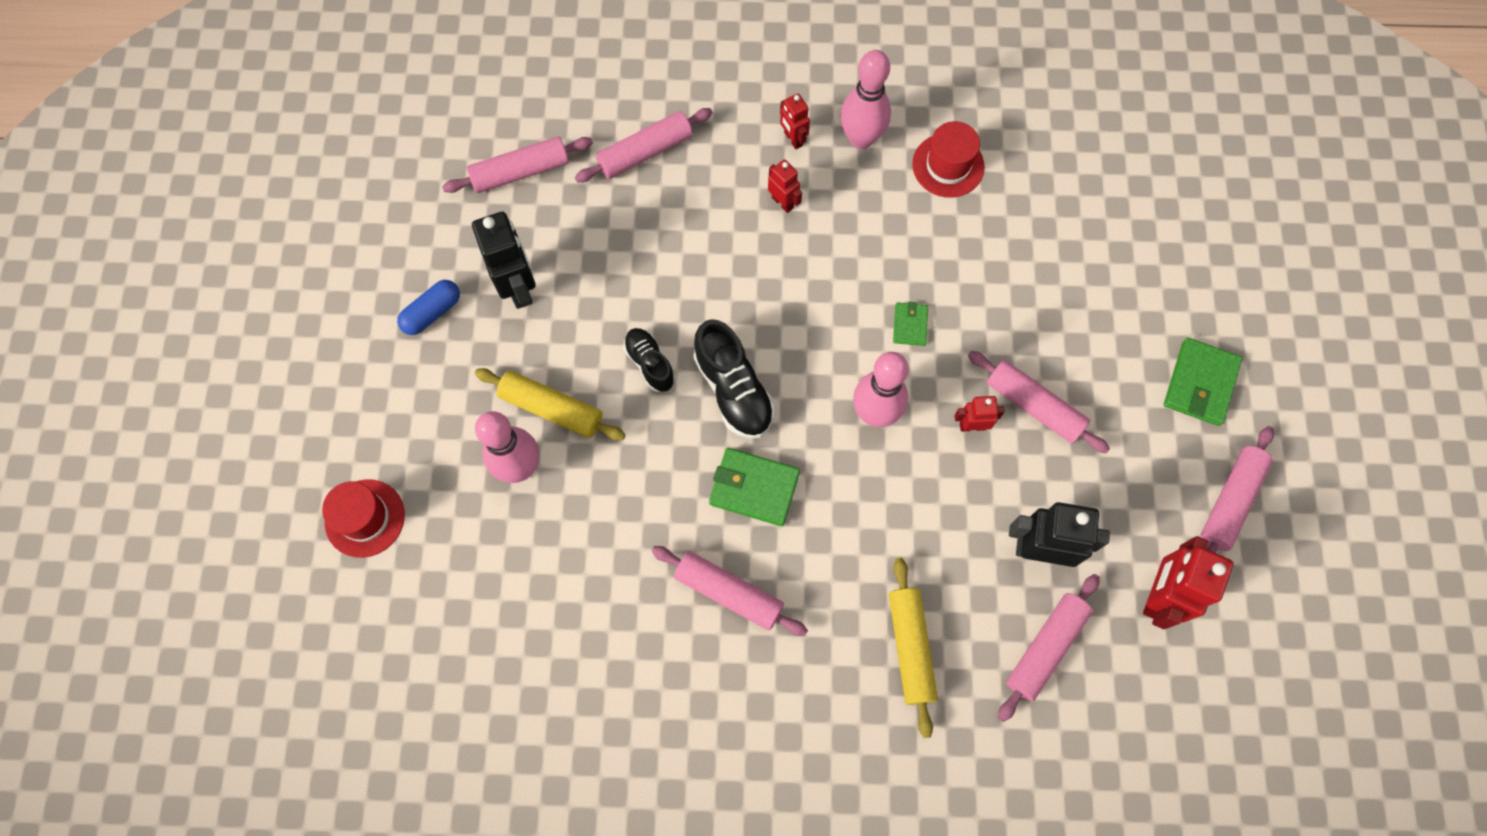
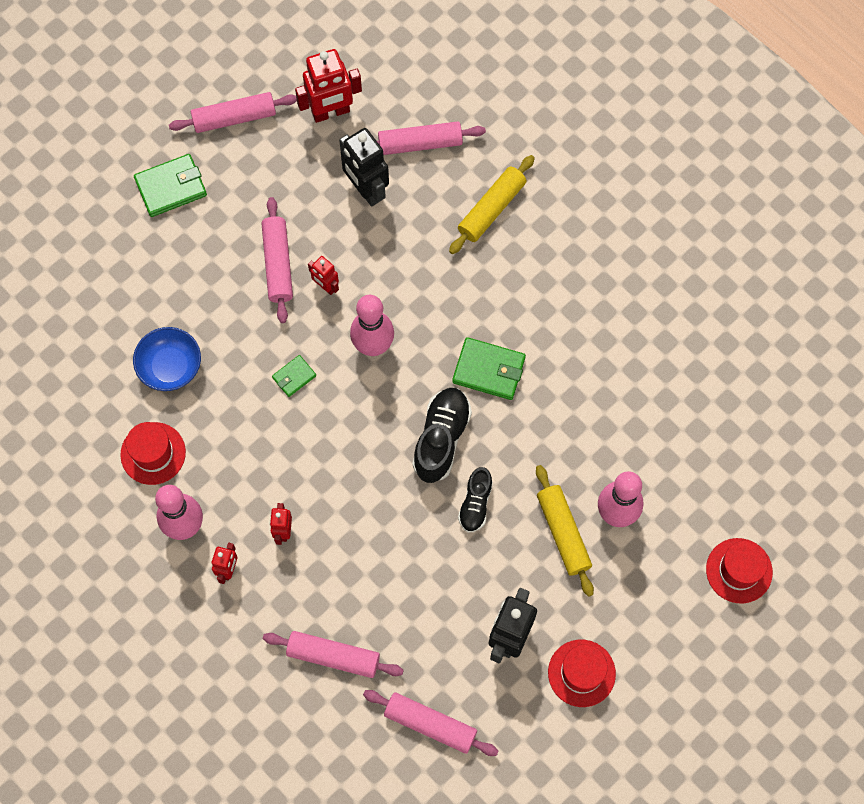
camera: 135 degrees left, 0 degrees up
(432, 312) = (581, 673): blue capsule -> red hat
(729, 592) = (562, 327): pink rolling pin -> none
(754, 488) = (488, 370): green wallet -> green wallet turned 45 degrees counterclockwise
(1015, 239) = (170, 367): none -> blue bowl

